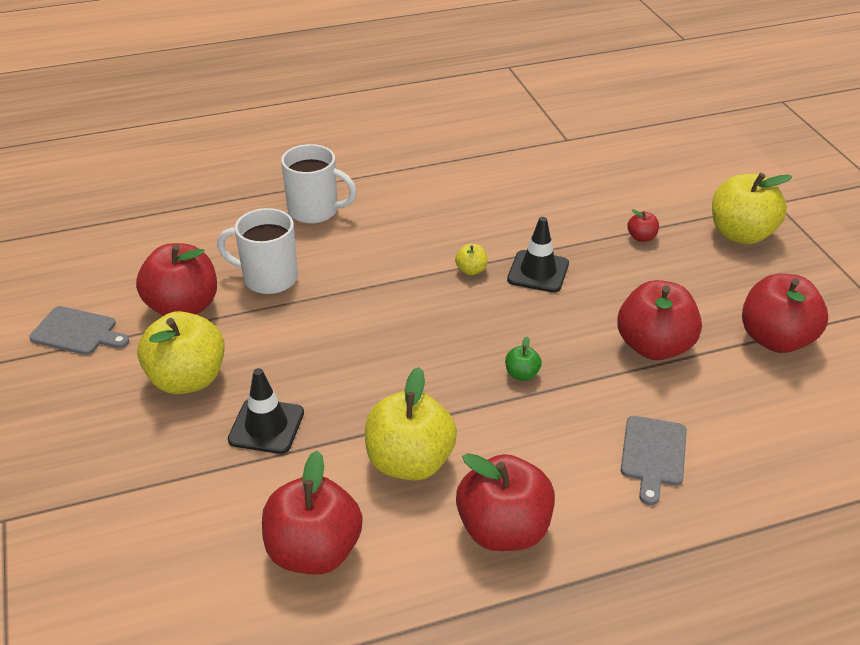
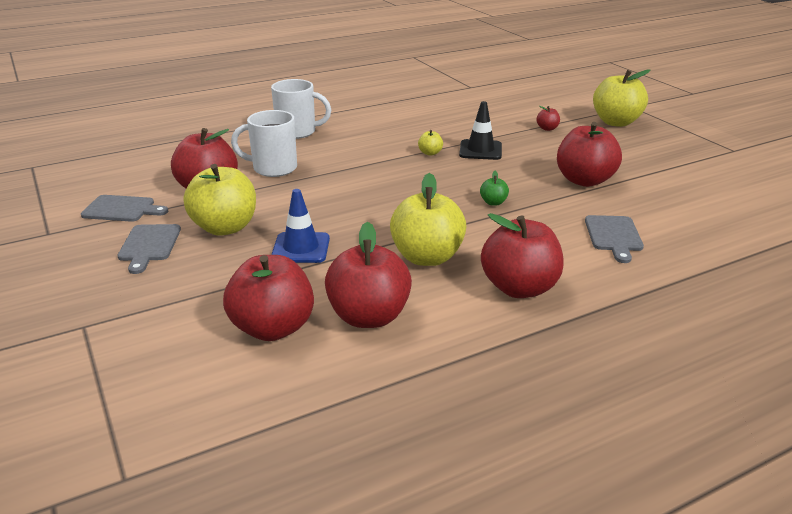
camera: 10 degrees left, 10 degrees down
(96, 398) = (149, 245): none -> grey cutting board
(266, 426) = (301, 248): black traffic cone -> blue traffic cone
(775, 339) = (669, 170): red apple -> red apple (273, 328)

